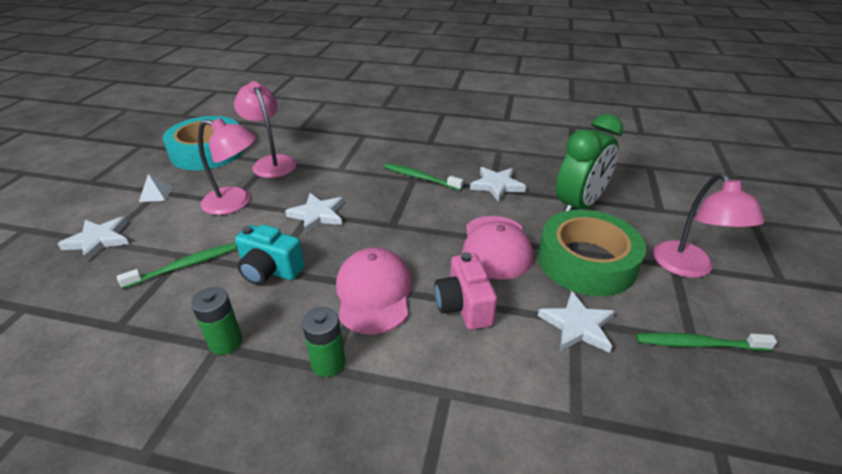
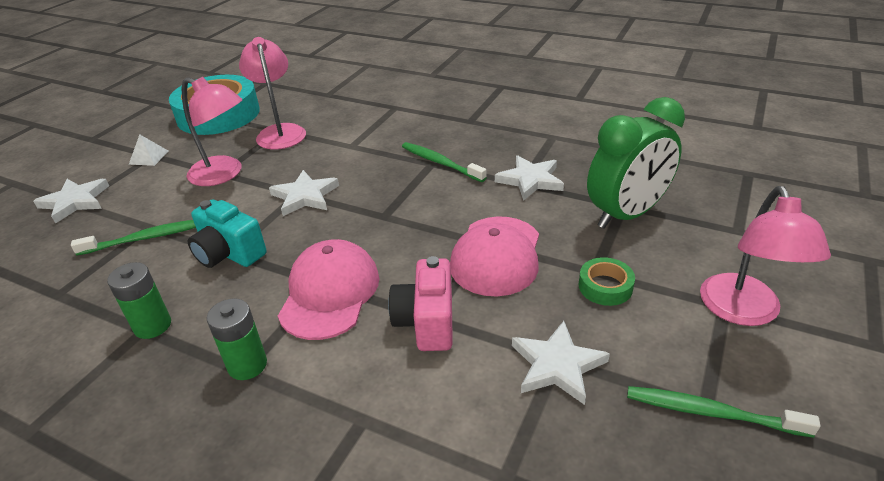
camera: 15 degrees right, 0 degrees up
(586, 261) = (605, 286): green tape -> green tape, size x0.42

